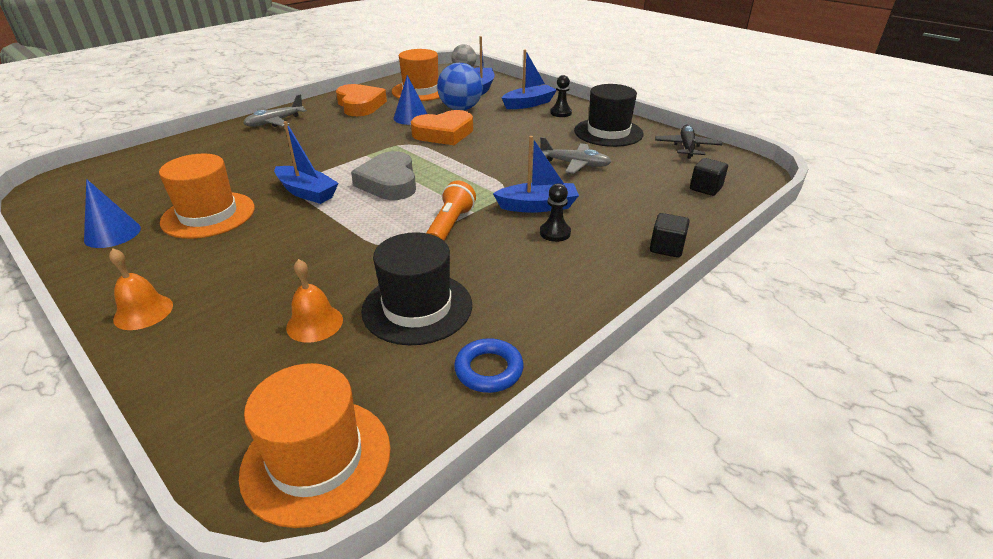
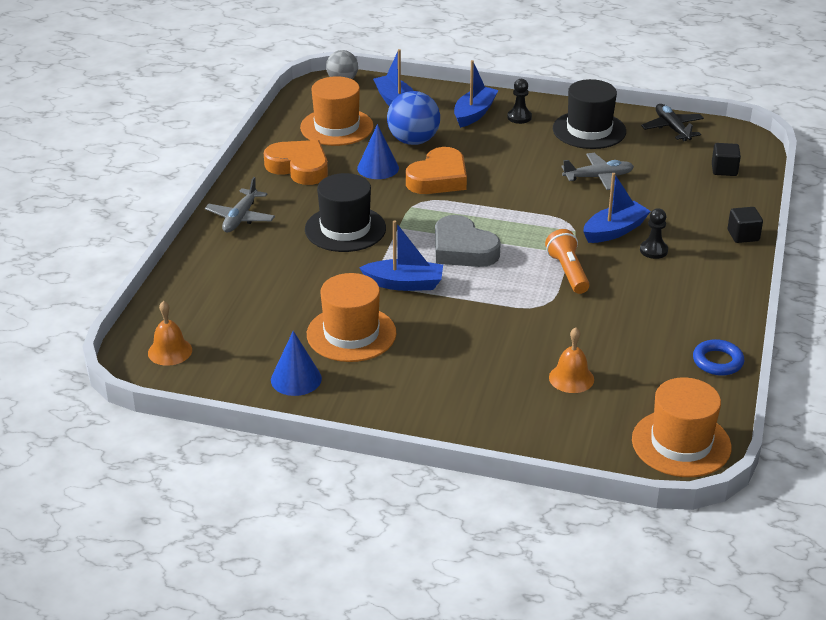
camera: 30 degrees left, 0 degrees up
(143, 312) = (437, 419): orange bell -> orange bell (170, 351)
(417, 307) = (625, 342): black hat -> black hat (345, 229)

